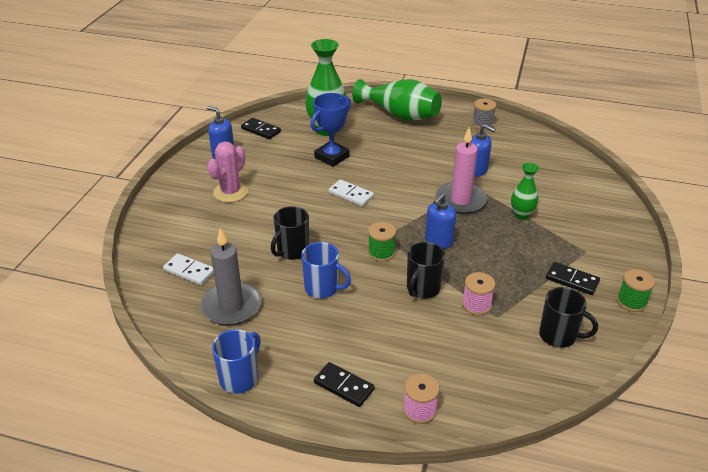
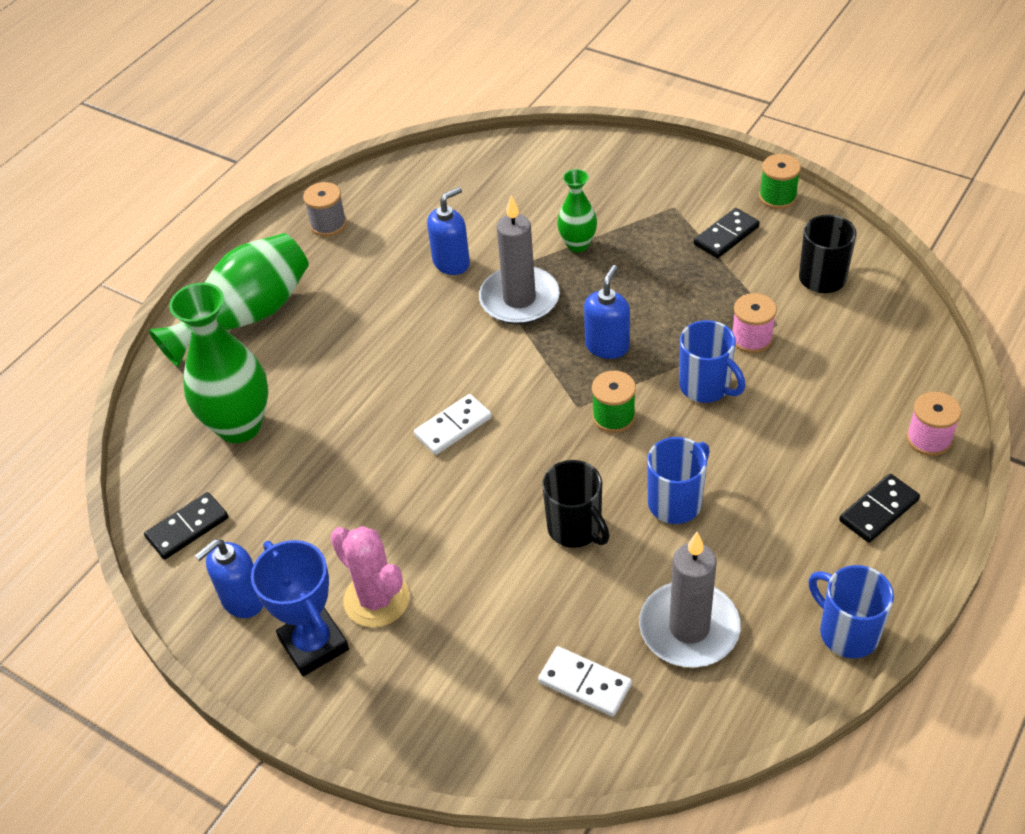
camera: 70 degrees left, 10 degrees up
(189, 271) = (585, 683): white domino -> white domino turned 75 degrees clockwise
(332, 157) = (331, 433): blue trophy -> blue trophy (314, 644)
(422, 289) = (706, 387): black mug -> blue mug
(438, 241) = (607, 346): blue soap dispenser -> blue soap dispenser turned 120 degrees counterclockwise
(460, 200) = (519, 299): pink candle -> grey candle

